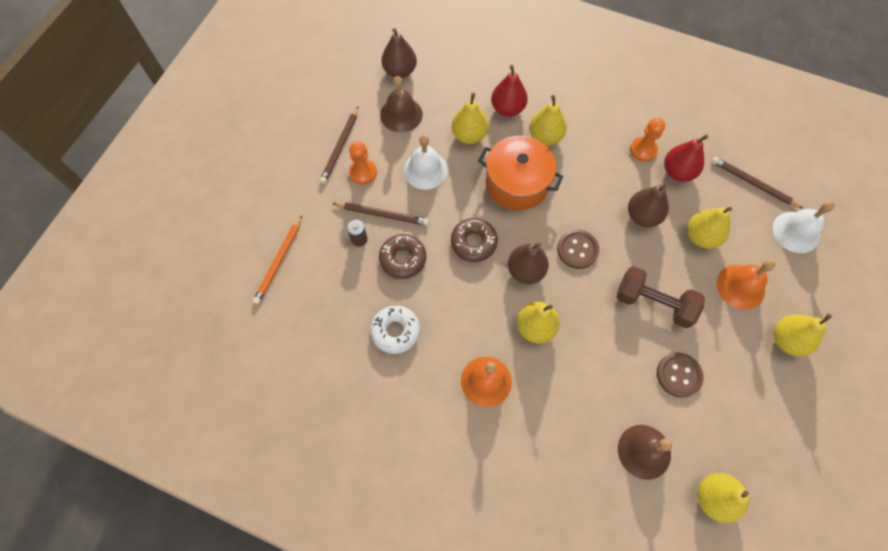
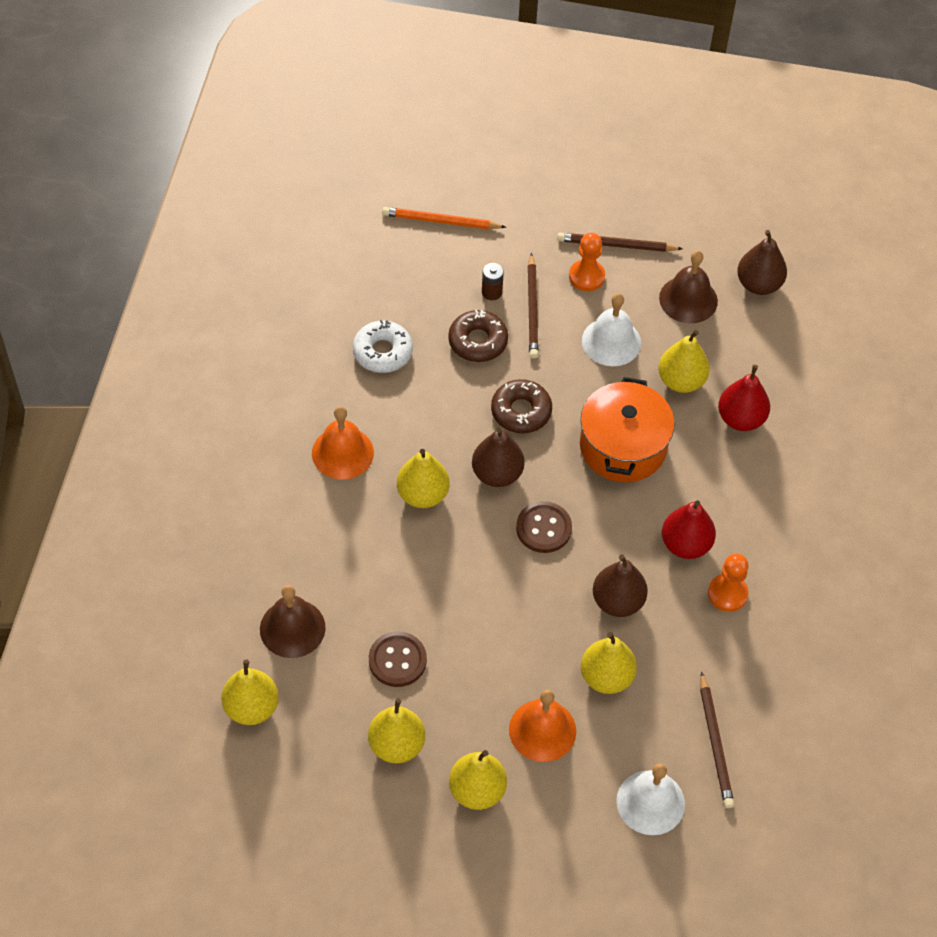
camera: 75 degrees right, 10 degrees down
(545, 137) = (708, 470): yellow pear -> yellow pear (396, 745)
(653, 303) = (490, 624): brown dumbbell -> none
(677, 172) = (704, 641): red pear -> red pear (685, 544)
(753, 184) = (715, 743): brown pencil -> brown pencil turned 150 degrees clockwise

